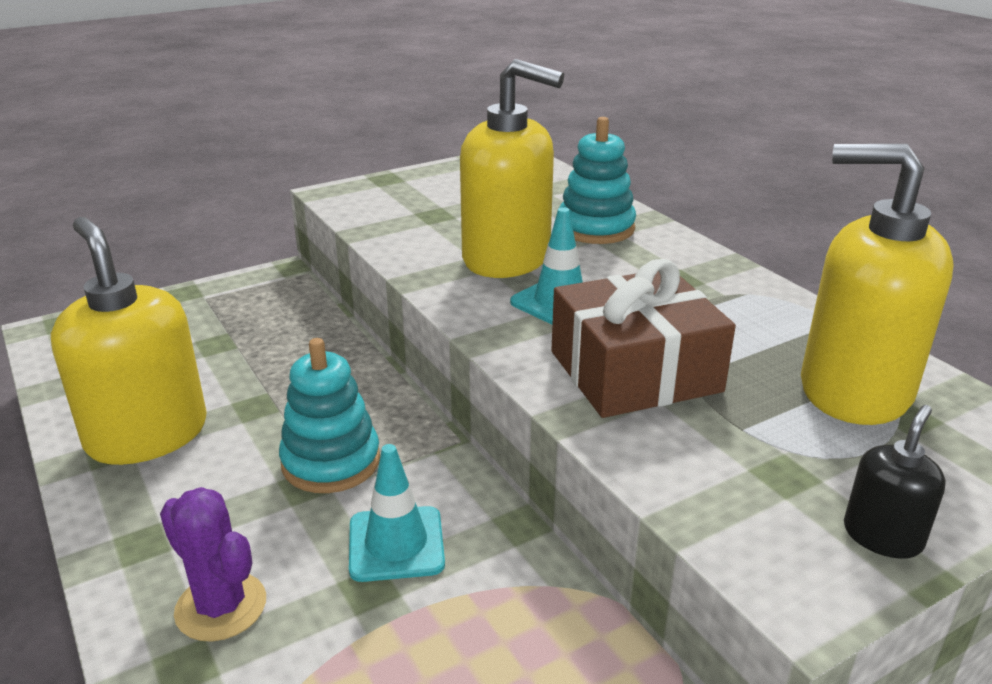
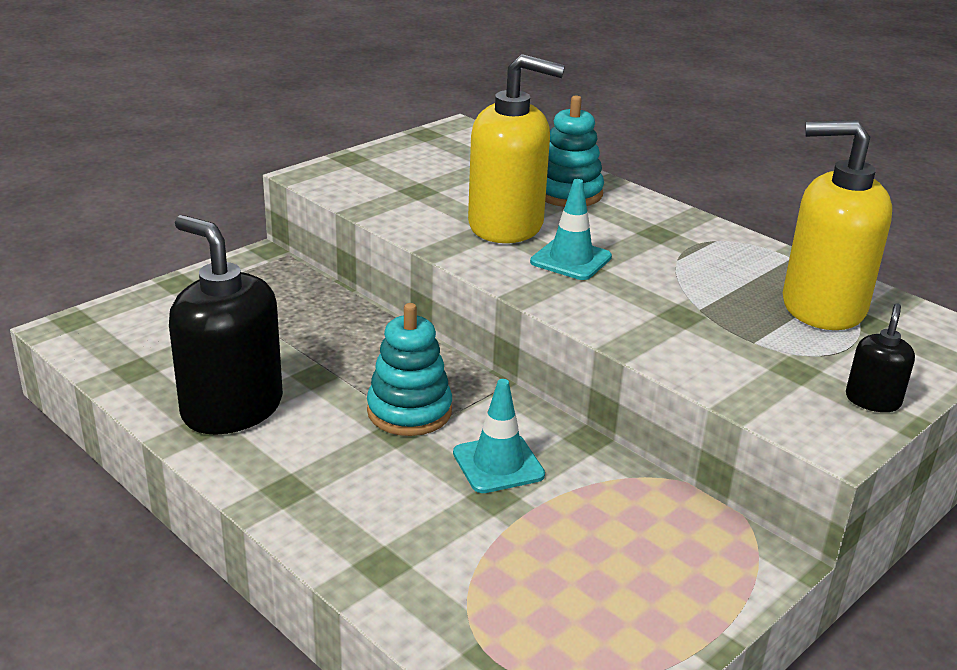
camera: 15 degrees left, 0 degrees up
(147, 435) = (232, 408): yellow soap dispenser -> black soap dispenser
(221, 606) = (384, 524): purple cactus -> none
(635, 371) = (657, 308): brown gift -> none

